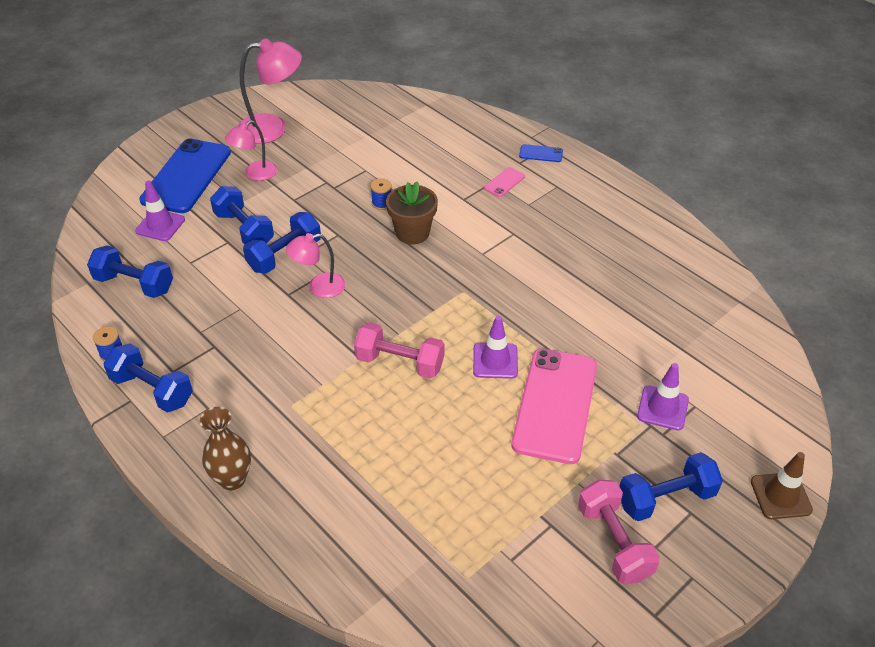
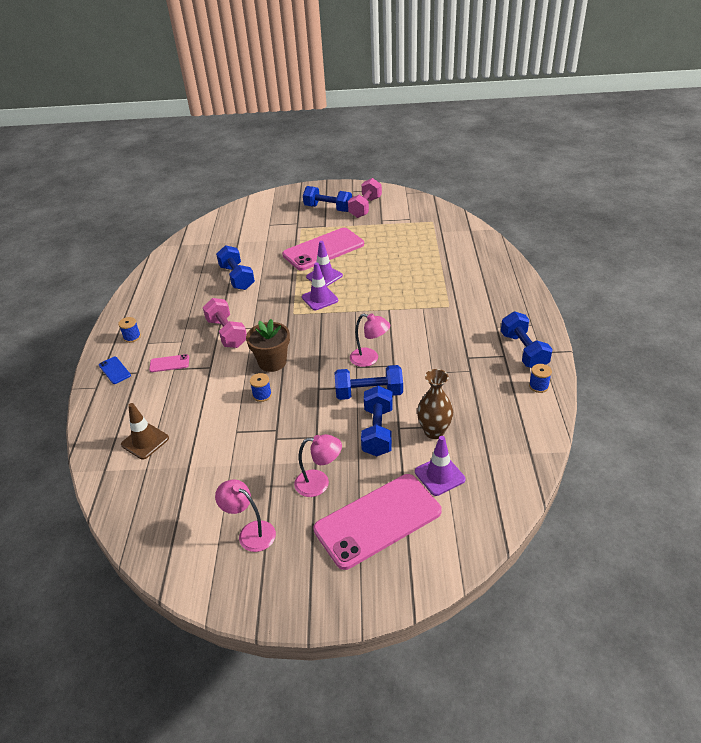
camera: 135 degrees left, 5 degrees down
(134, 284) = (494, 430): blue dumbbell -> blue dumbbell (237, 277)
(187, 176) = (377, 520): blue phone -> pink phone
(232, 479) = (506, 290): brown vase -> brown vase (434, 432)
(273, 128) = (250, 532): pink lamp -> pink lamp, size x0.61
(400, 363) = (371, 298): pink dumbbell -> pink dumbbell (227, 333)
(580, 182) = (132, 337): none -> blue spool
(662, 408) = (282, 229): purple traffic cone -> purple traffic cone (320, 299)
(780, 496) = (288, 193): brown traffic cone -> brown traffic cone (145, 441)

